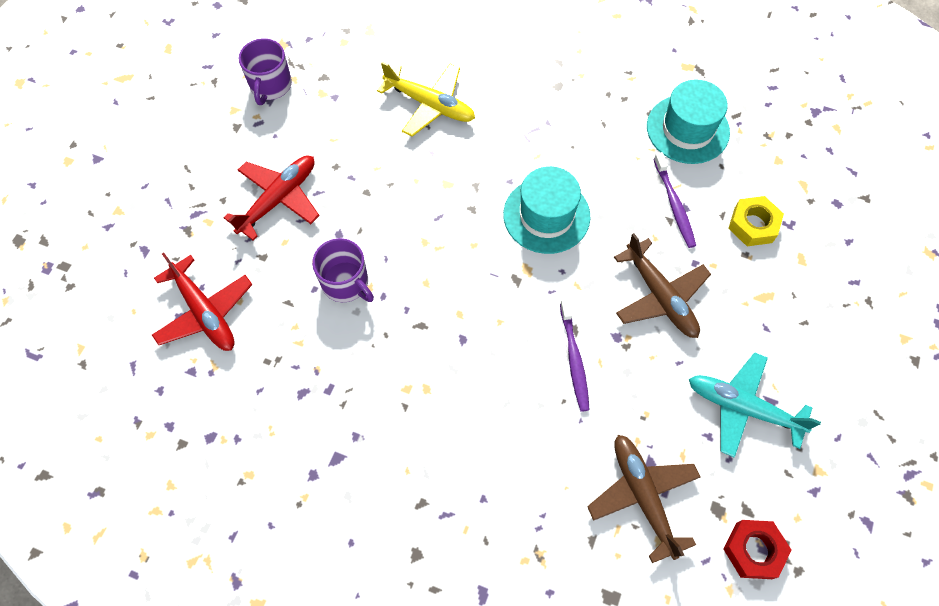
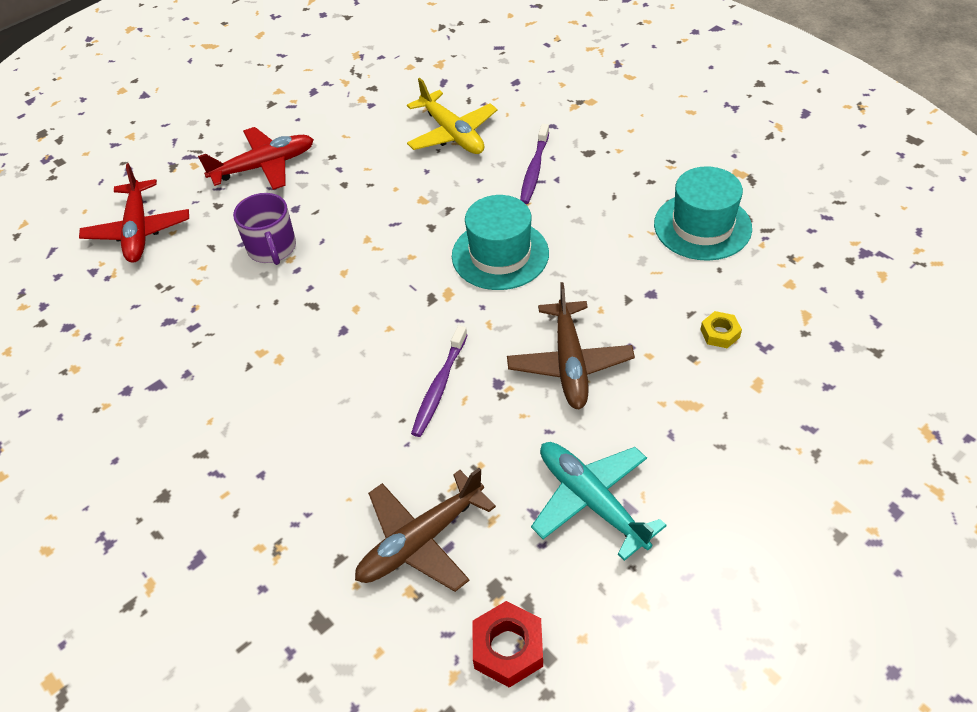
camera: 30 degrees right, 15 degrees down
(270, 85) = (322, 82): purple mug -> none
(642, 496) = (421, 540): brown plane -> brown plane turned 135 degrees counterclockwise
(674, 205) = (642, 287): purple toothbrush -> purple toothbrush (534, 170)
(753, 225) = (720, 333): yellow nut -> yellow nut, size x0.63

